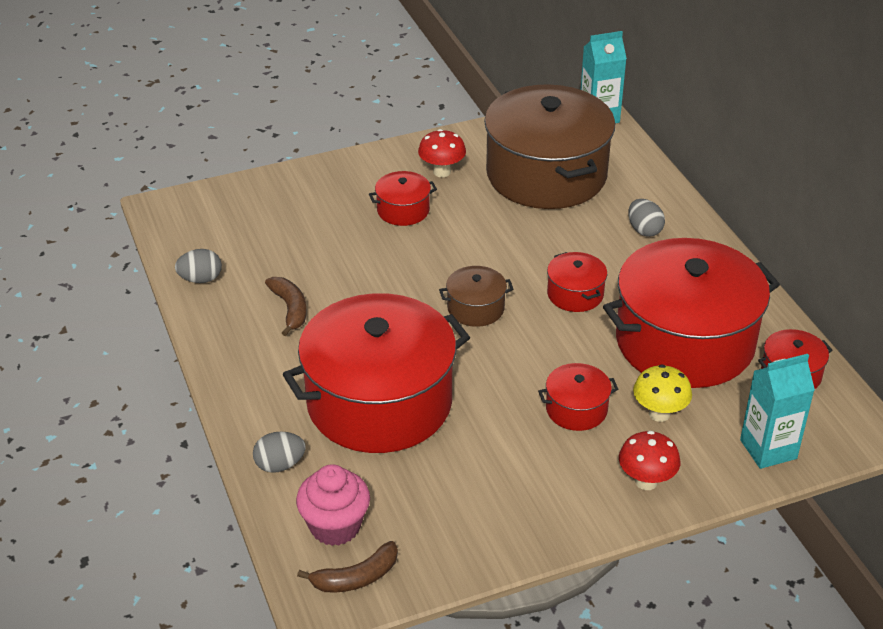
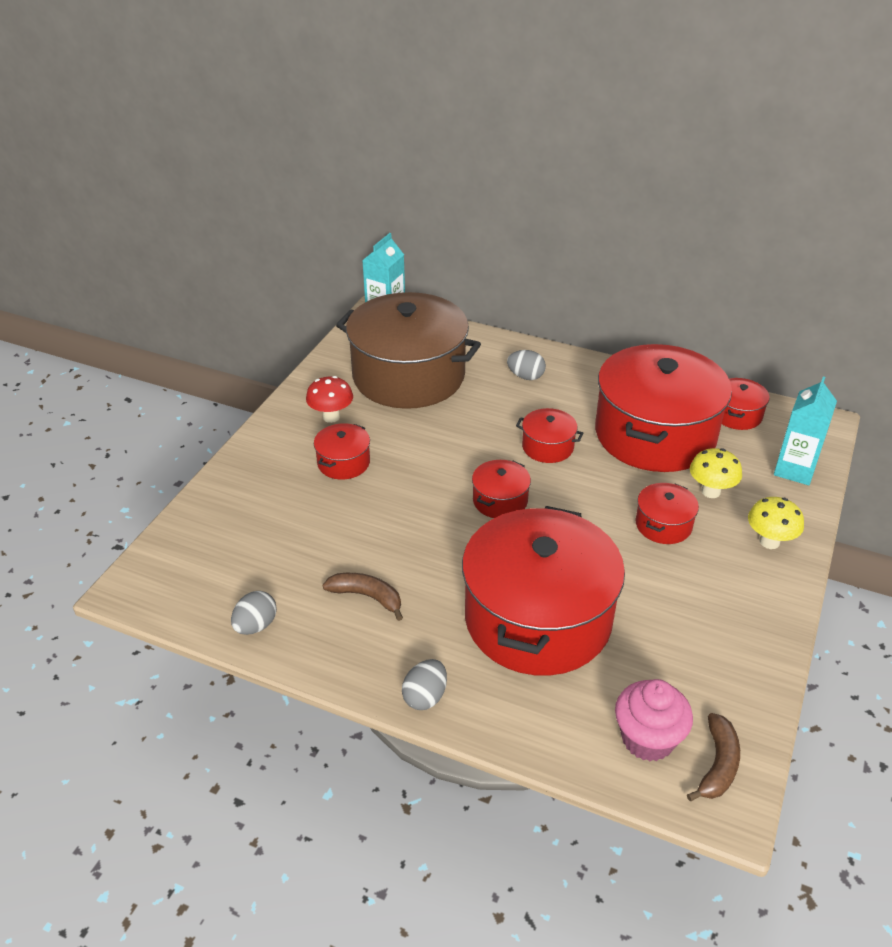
camera: 45 degrees left, 0 degrees up
(280, 465) = (541, 726): grey egg -> grey egg (425, 696)
(475, 308) = (500, 500): brown pot -> red pot
(646, 481) = (769, 542): red mushroom -> yellow mushroom

